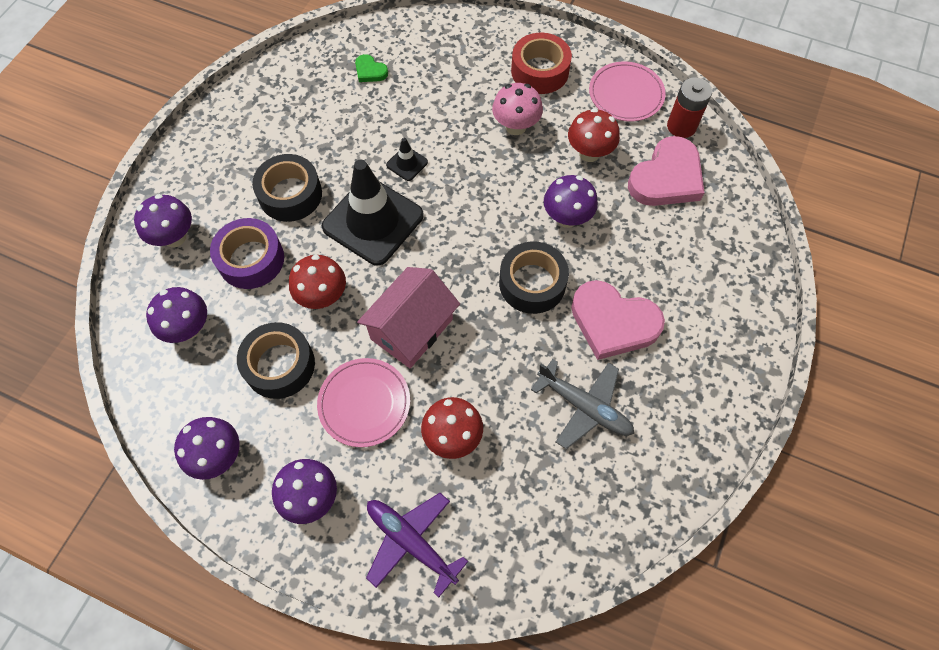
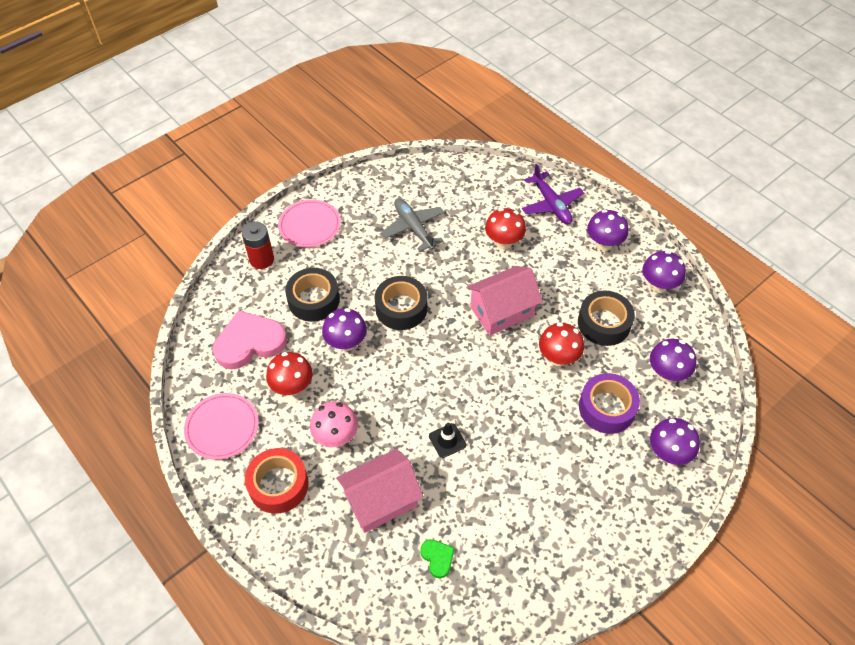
camera: 155 degrees left, 10 degrees down
(290, 194) = (558, 453): black tape -> black tape (313, 300)
(364, 403) = (552, 280): pink plate -> pink plate (310, 225)
(373, 221) = (497, 401): black traffic cone -> none
(442, 93) = (381, 500): none -> pink house
(613, 322) = (363, 264): pink heart -> none
(681, 126) = (202, 379): red battery -> red battery (262, 259)

